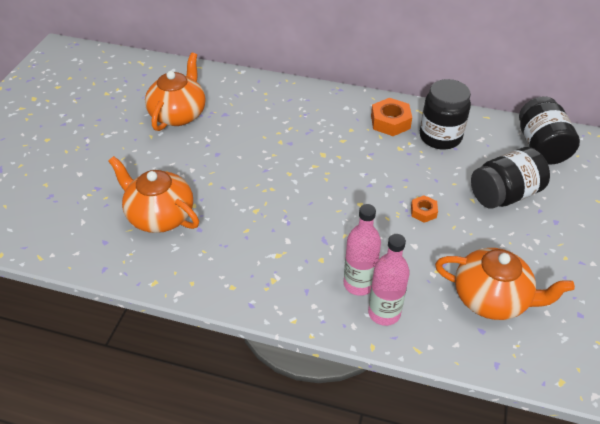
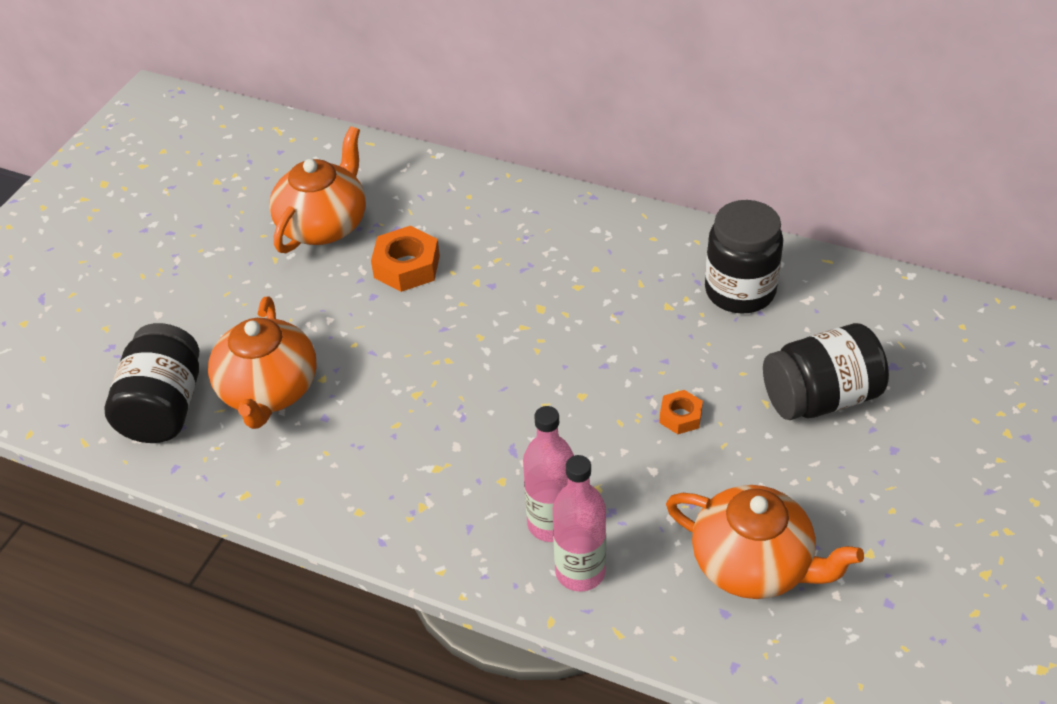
camera: 10 degrees right, 0 degrees up
(160, 216) = (268, 391): orange teapot -> orange teapot turned 135 degrees counterclockwise
(390, 122) = (663, 259): orange nut -> orange nut (406, 266)
(541, 147) = (906, 320): black jar -> black jar (163, 408)

